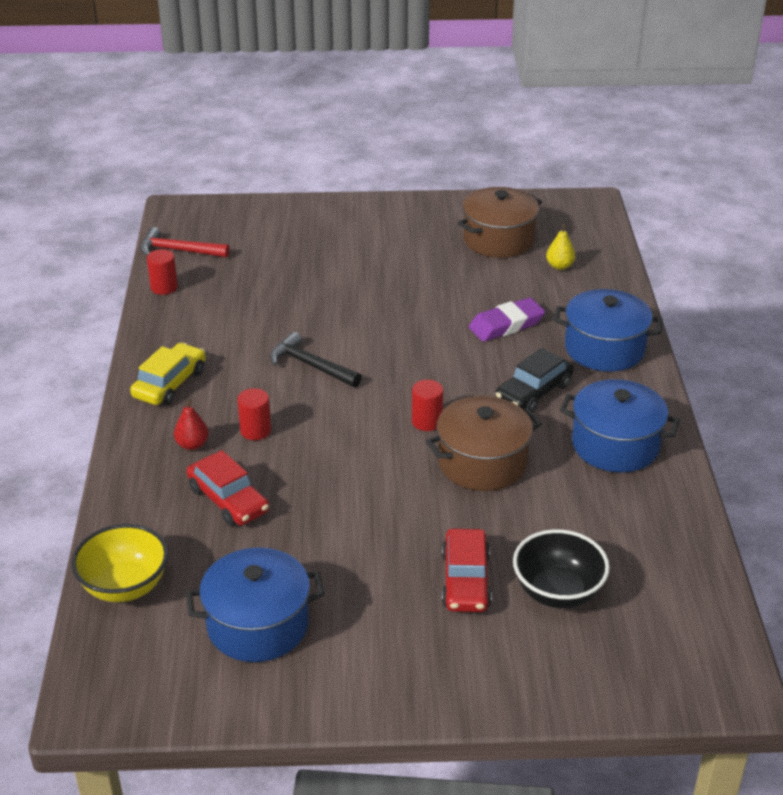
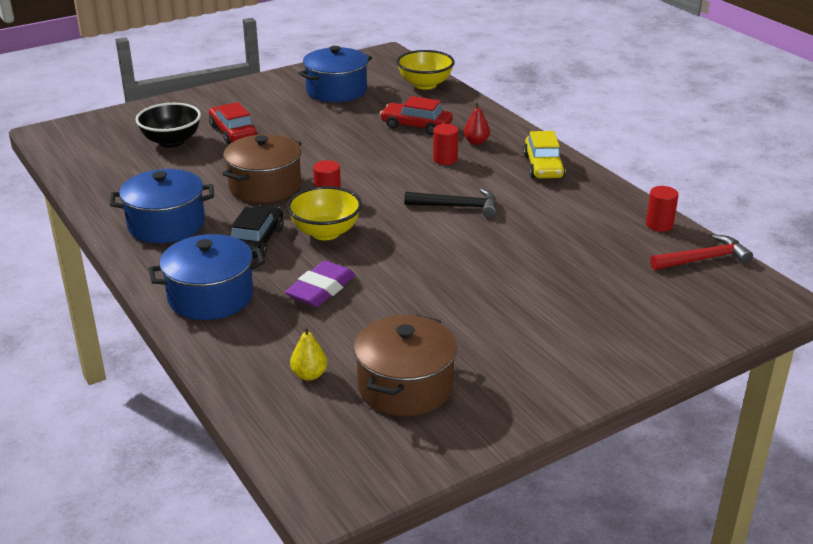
camera: 150 degrees right, 5 degrees down
(461, 380) = (325, 232): none -> yellow bowl

